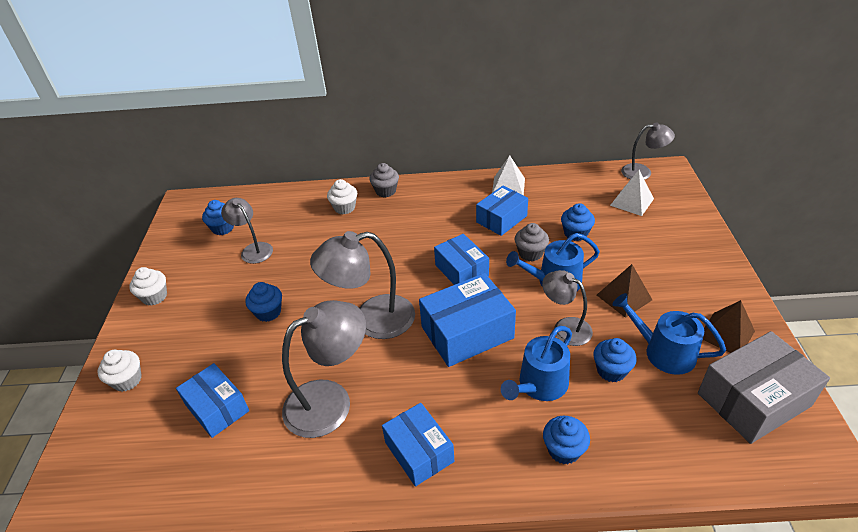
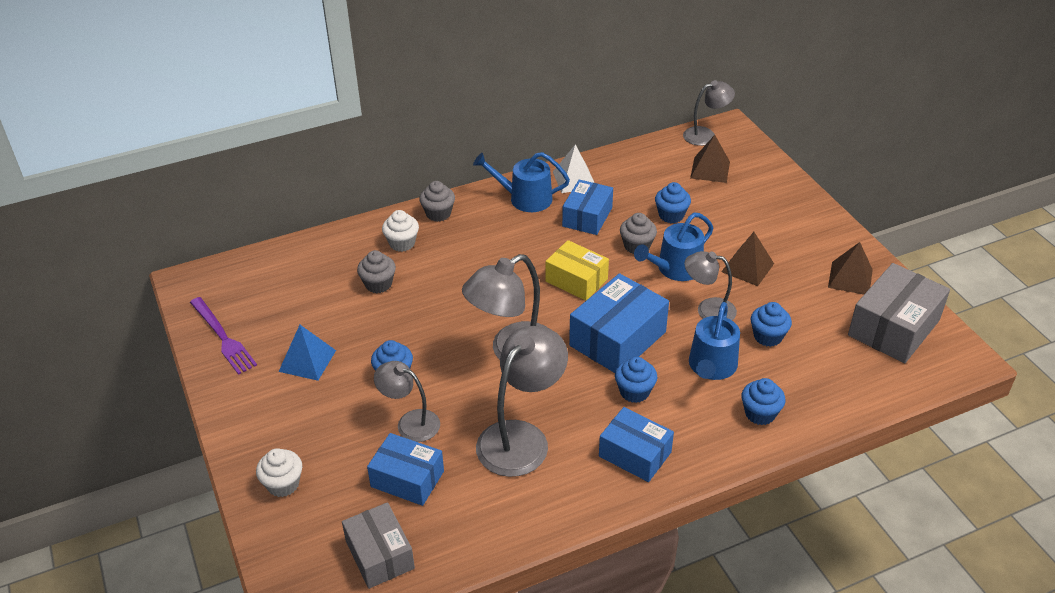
camera: 25 degrees left, 0 degrees up
(149, 472) = (380, 554): none -> grey box
(155, 297) = (243, 395): white cupcake -> none
(174, 249) = (223, 337): none -> purple fork
(216, 282) = (307, 360): none -> blue pyramid
(223, 228) = (267, 300): blue cupcake -> blue cupcake (634, 392)
(253, 249) = (325, 314): grey lamp -> grey lamp (410, 422)
(306, 235) = (378, 284): none -> grey cupcake
(461, 270) = (576, 280): blue box -> yellow box
(632, 202) = (710, 169): white pyramid -> brown pyramid
(663, 352) = (805, 308): blue watering can -> blue watering can (525, 198)

